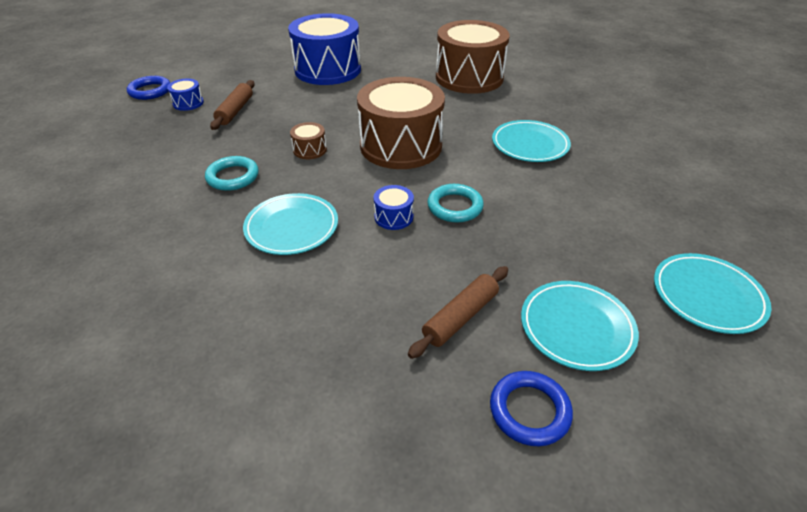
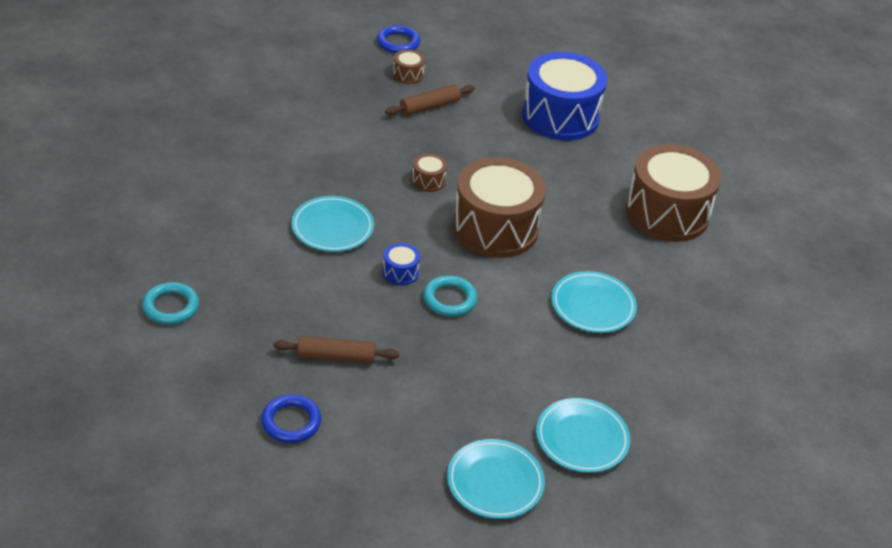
camera: 45 degrees right, 0 degrees up
(188, 103) = (408, 74): blue drum -> brown drum
(233, 177) = (350, 163): turquoise ring -> turquoise ring (171, 307)
(576, 327) = (385, 419): turquoise plate -> turquoise plate (582, 438)

